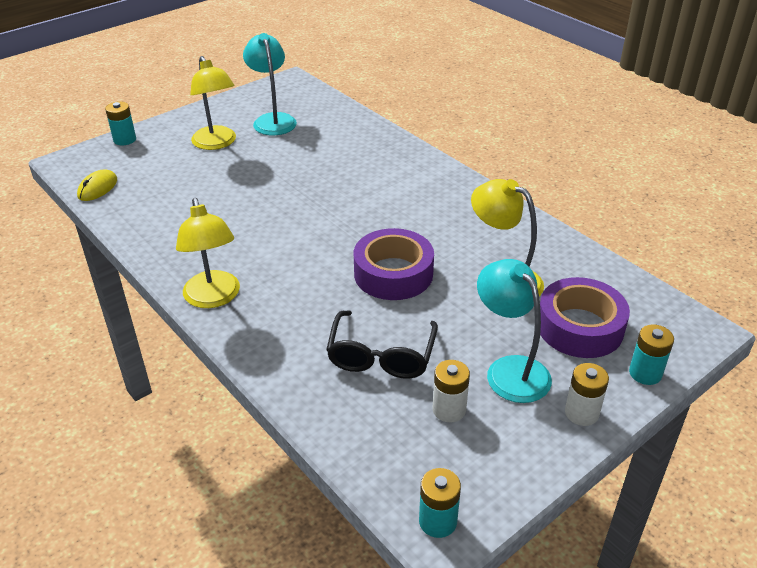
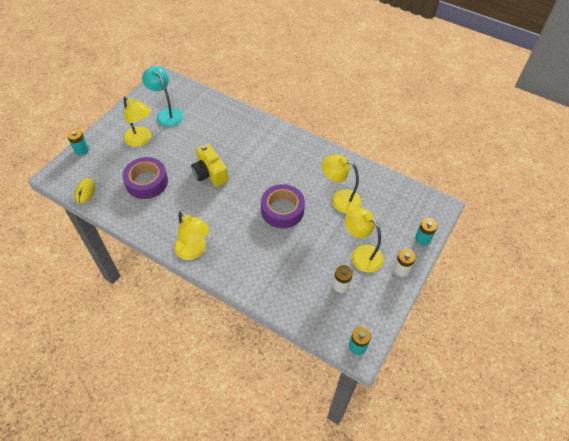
camera: 20 degrees left, 15 degrees up
(297, 202) = (210, 174): none -> yellow camera
(381, 356) = (297, 264): black glasses -> none
(510, 370) = (361, 254): turquoise lamp -> yellow lamp
(580, 327) = (385, 219): purple tape -> purple tape (147, 182)

